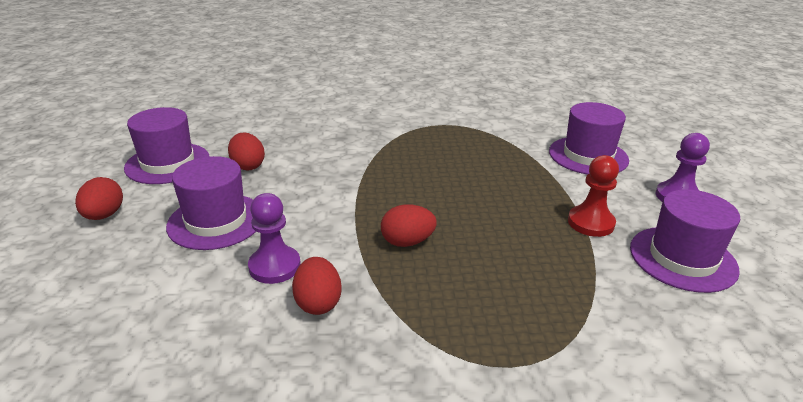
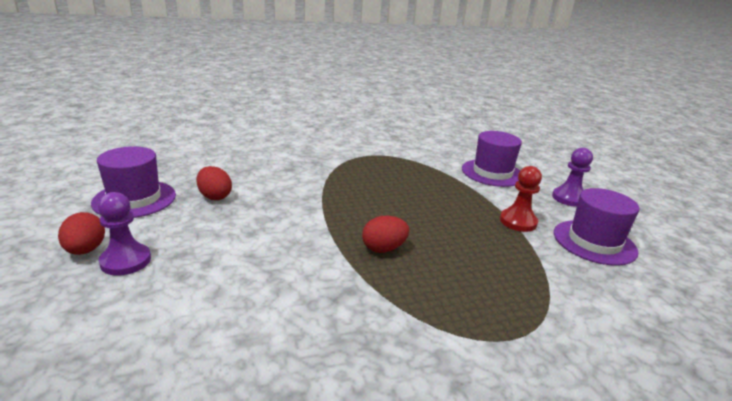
camera: 15 degrees left, 5 degrees down
(216, 221) = (203, 246): purple hat -> none
(274, 266) = (276, 280): purple pawn -> purple pawn (126, 261)
(318, 303) = (329, 307): red egg -> none

